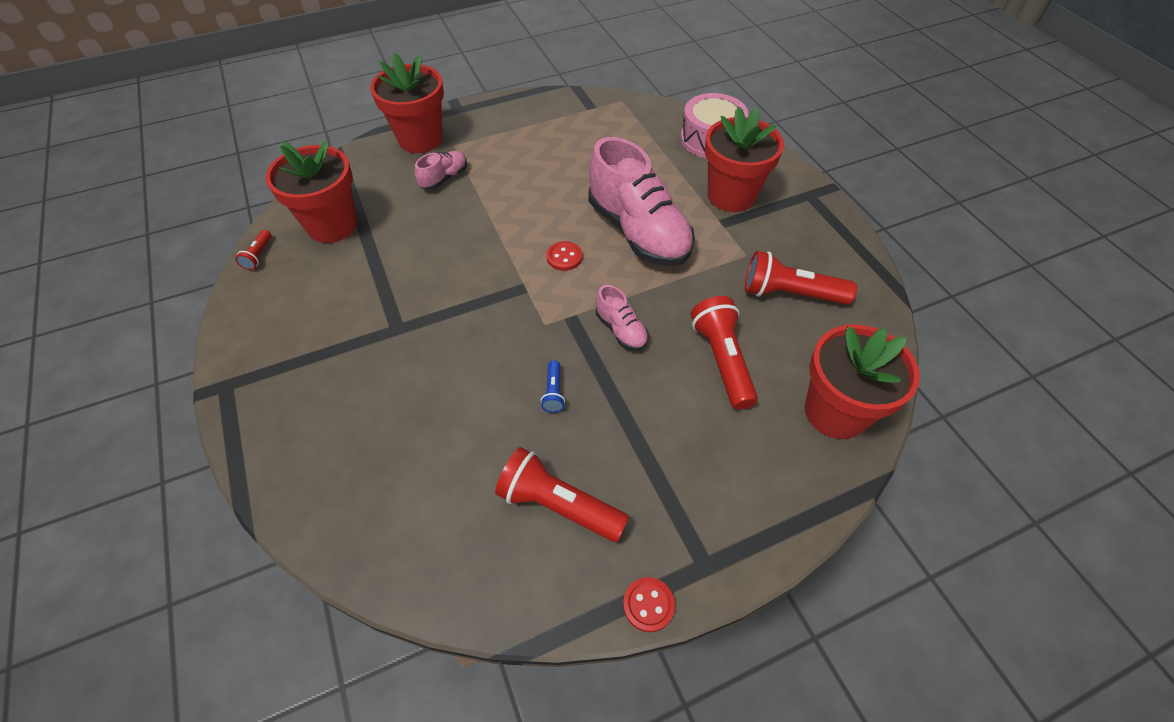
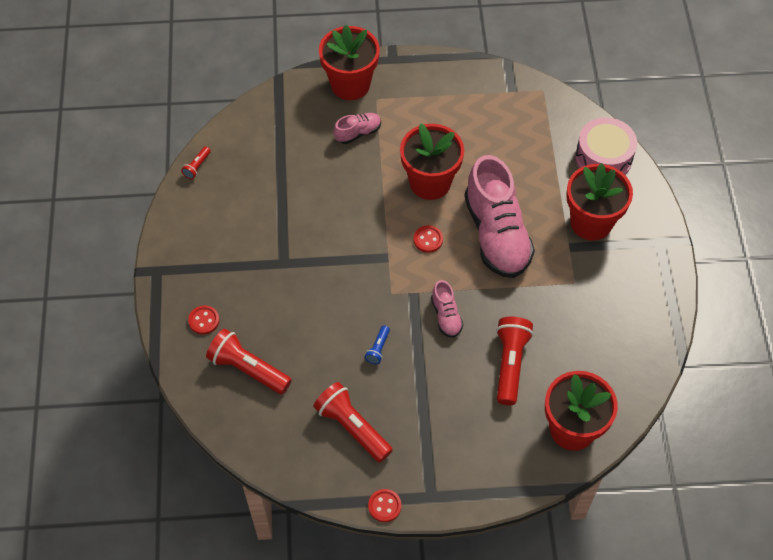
camera: 20 degrees right, 5 degrees up
(306, 428) = (204, 320): none -> red button
(332, 225) = (257, 154): red flower pot -> red flower pot (430, 182)
(790, 294) = (591, 327): red flashlight -> red flashlight (248, 369)

